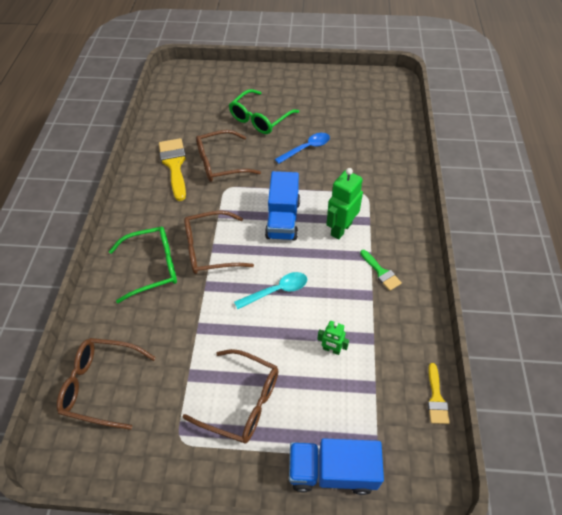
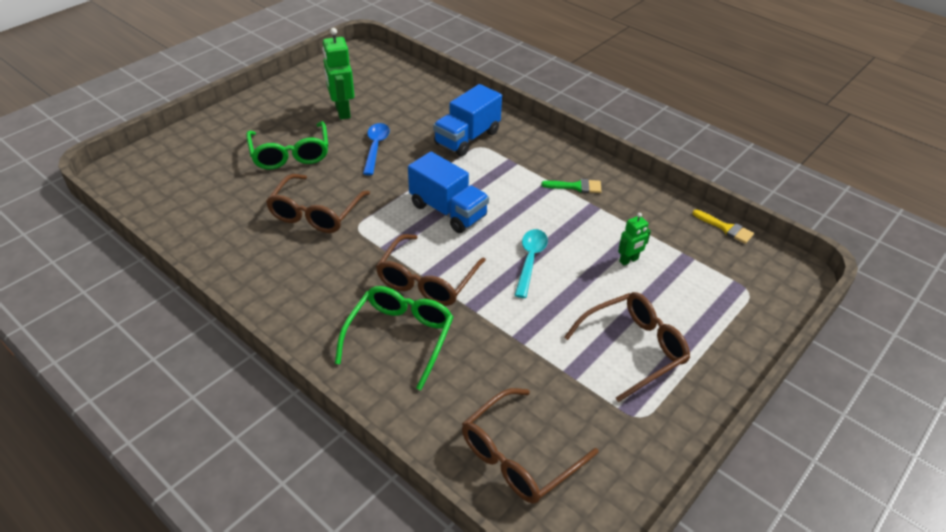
camera: 55 degrees left, 10 degrees down
(174, 165) = (269, 248): yellow brush -> none
(332, 471) = (748, 325): blue truck -> blue truck (467, 138)
(341, 229) = (502, 182): green robot -> green robot (342, 111)

